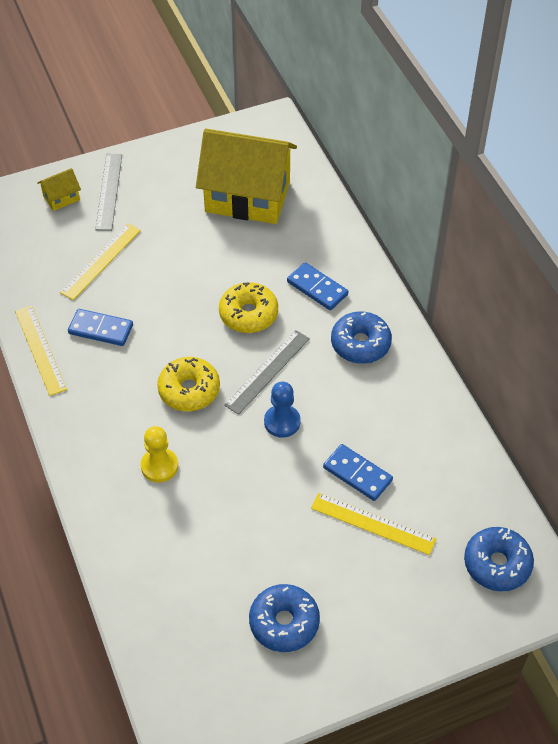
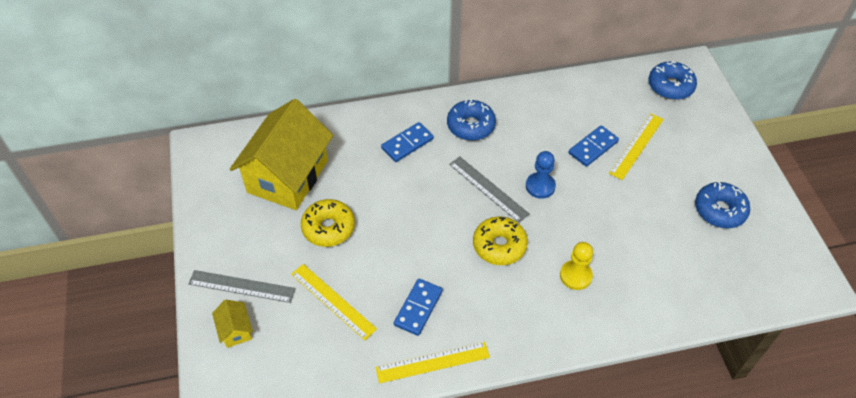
camera: 80 degrees left, 0 degrees up
(248, 314) = (425, 193): yellow donut -> yellow donut (328, 228)

